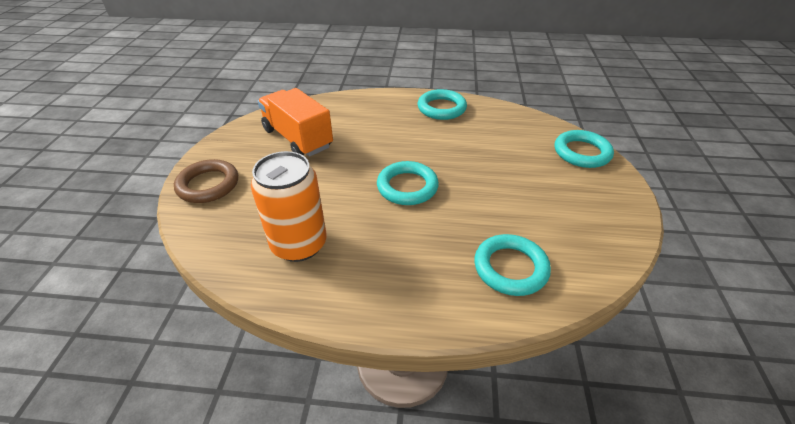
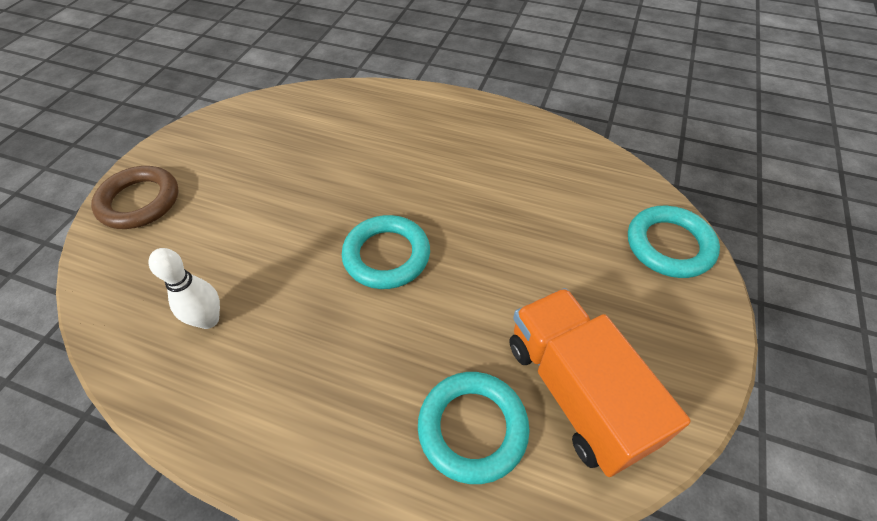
camera: 15 degrees right, 10 degrees up
(297, 138) = (277, 148): orange truck -> orange truck (576, 392)
(299, 244) = (208, 320): orange can -> white bowling pin
(441, 108) = (491, 129): turquoise ring -> none

